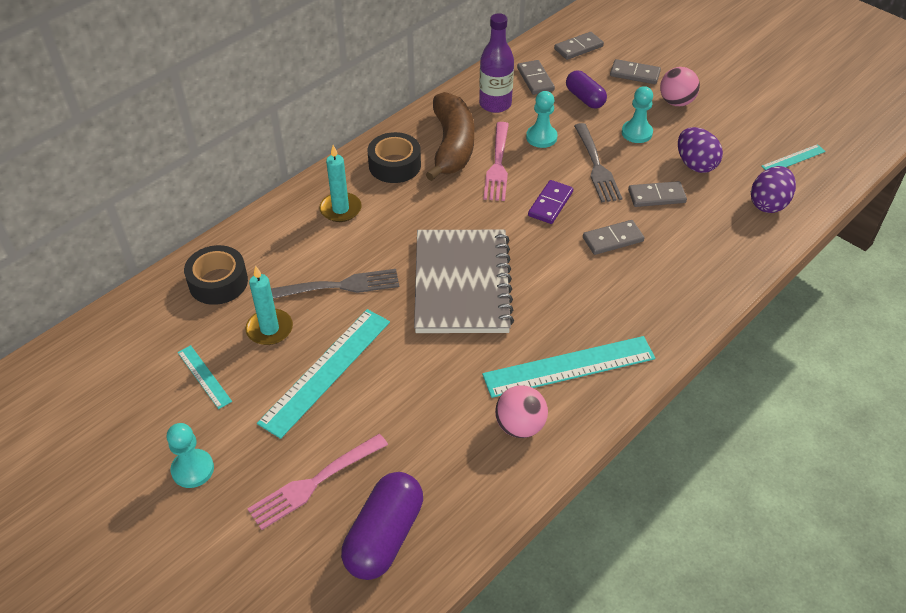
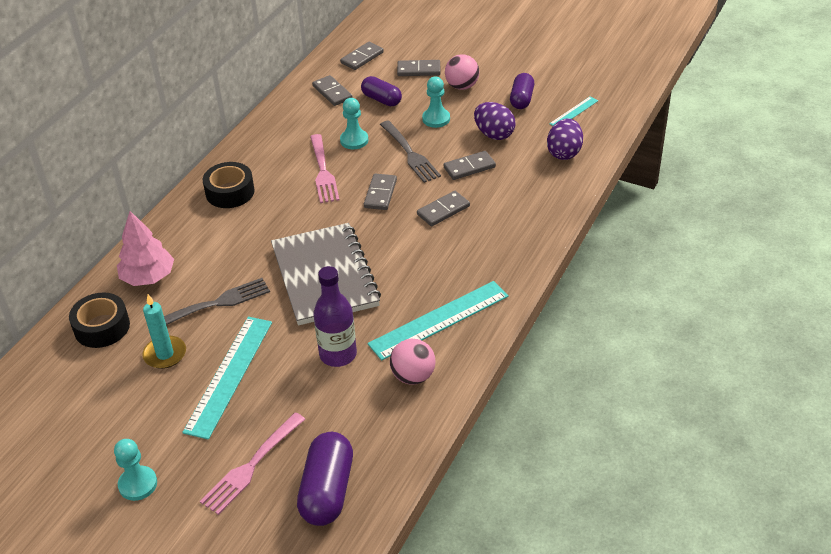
camera: 15 degrees left, 5 degrees down
(204, 376) = (119, 407): turquoise ruler -> none
(282, 239) = (148, 277): none -> pink tree
(340, 209) = (193, 240): turquoise candle -> none
(452, 146) = (276, 164): brown banana -> none
(495, 104) = (303, 121): purple bottle -> purple bottle (338, 354)
(550, 204) = (380, 194): purple domino -> grey domino
(738, 131) = (521, 99): none -> purple capsule

